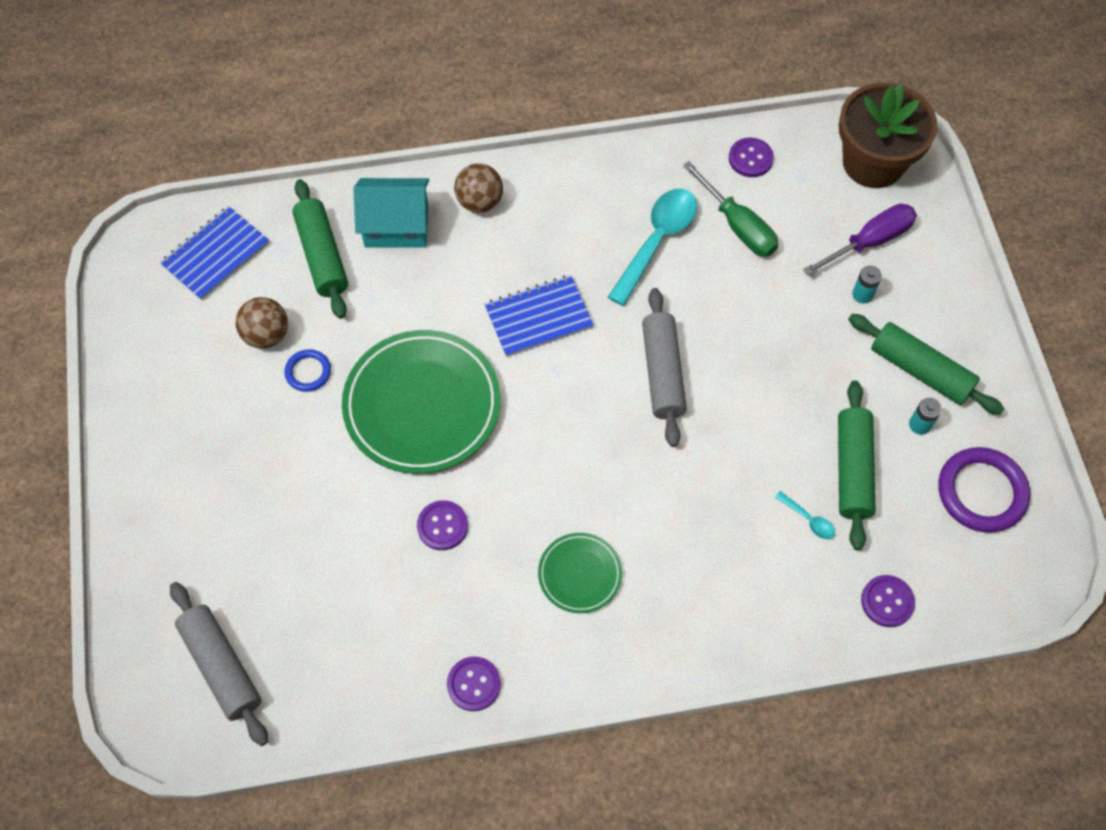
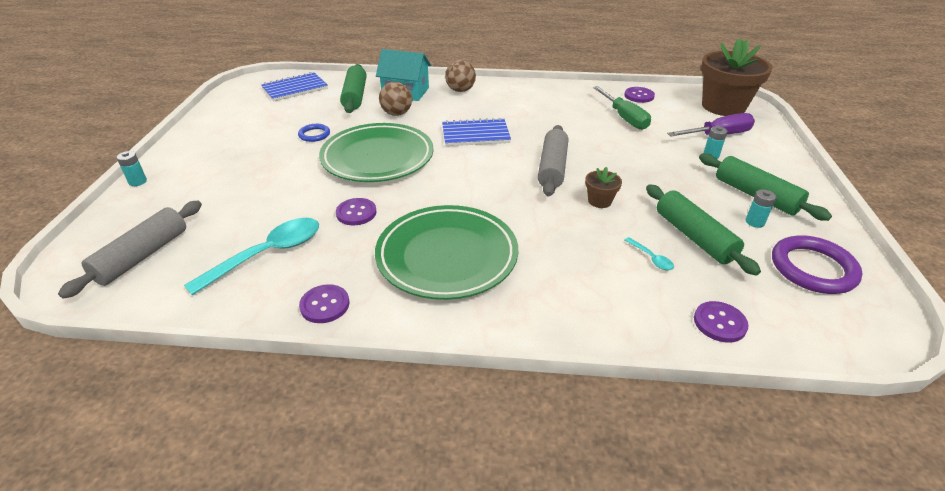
camera: 15 degrees right, 25 degrees down
(120, 536) = (138, 182): none -> turquoise battery
(221, 666) = (142, 256): grey rolling pin -> grey rolling pin turned 45 degrees clockwise
(266, 335) = (300, 118): brown ball -> brown ball (397, 114)
(580, 574) = (447, 256): green plate -> green plate, size x1.99
(656, 241) = (567, 117): turquoise spoon -> turquoise spoon (267, 254)
(735, 428) = (599, 201): none -> brown flower pot
(852, 470) = (694, 237): green rolling pin -> green rolling pin turned 45 degrees counterclockwise

